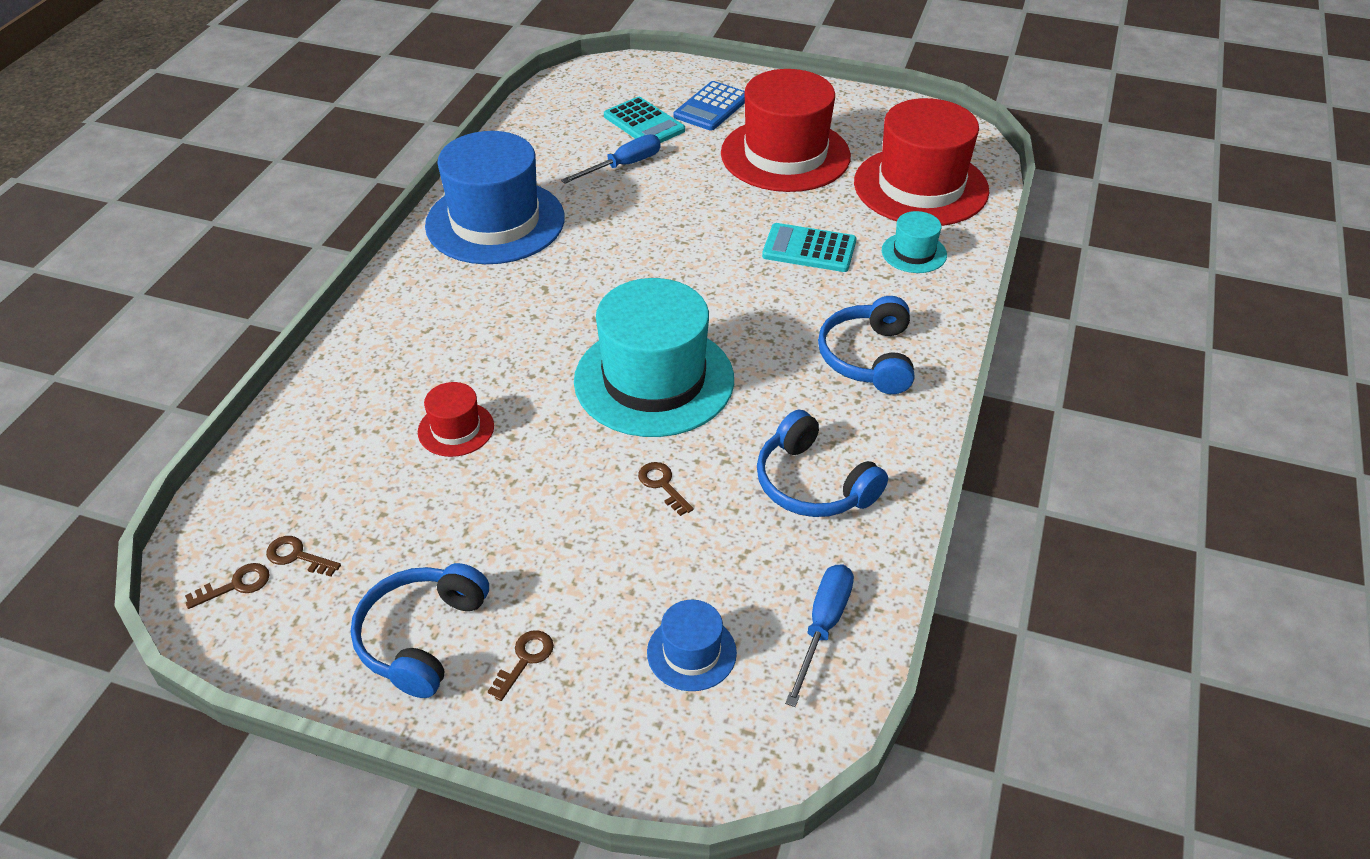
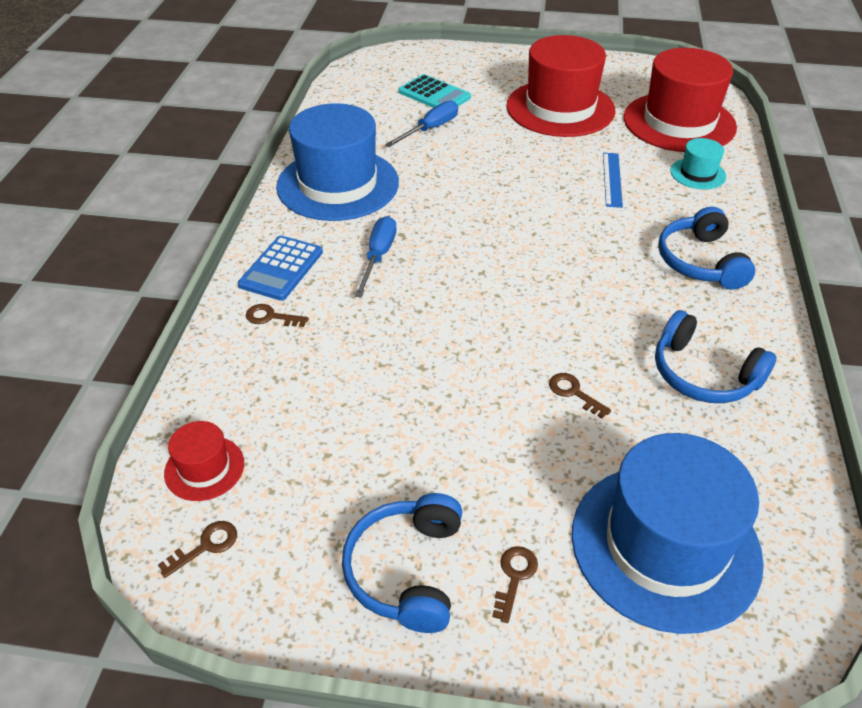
camera: 10 degrees left, 0 degrees up
(297, 556) = (257, 508): brown key -> brown key (271, 317)
(456, 429) = (368, 366): red hat -> red hat (204, 468)
(654, 380) = (528, 301): turquoise hat -> none
(691, 652) = (665, 545): blue hat -> blue hat, size x2.20
(711, 107) = (485, 77): blue calculator -> blue calculator (281, 268)
(809, 249) = (612, 179): turquoise calculator -> blue ruler
(822, 627) = (770, 502): blue screwdriver -> blue screwdriver (378, 257)

